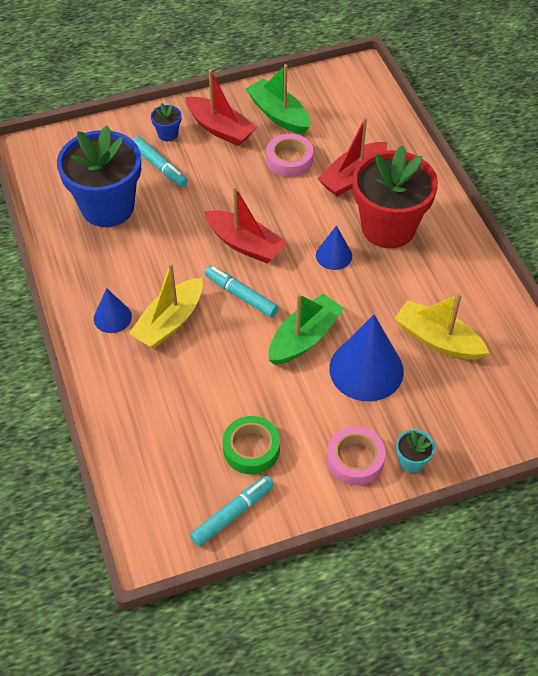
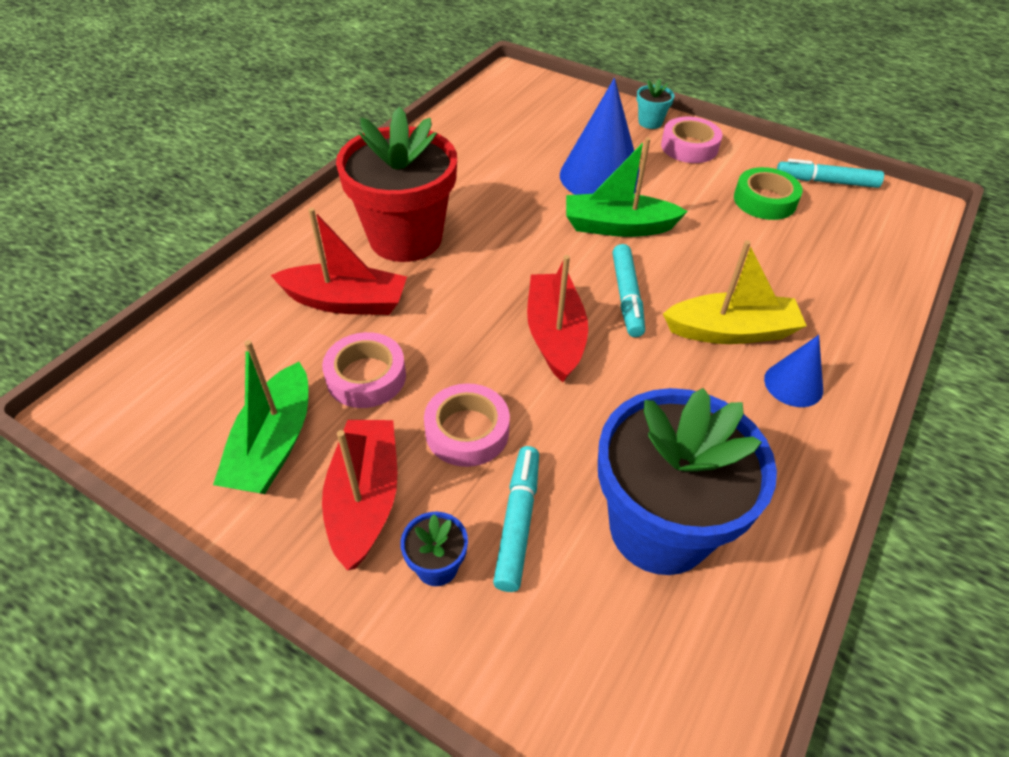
camera: 130 degrees left, 5 degrees down
(220, 176) = (467, 431): none -> pink tape
(334, 255) = (490, 257): blue cone -> none
(437, 339) = (516, 153): yellow boat -> none

